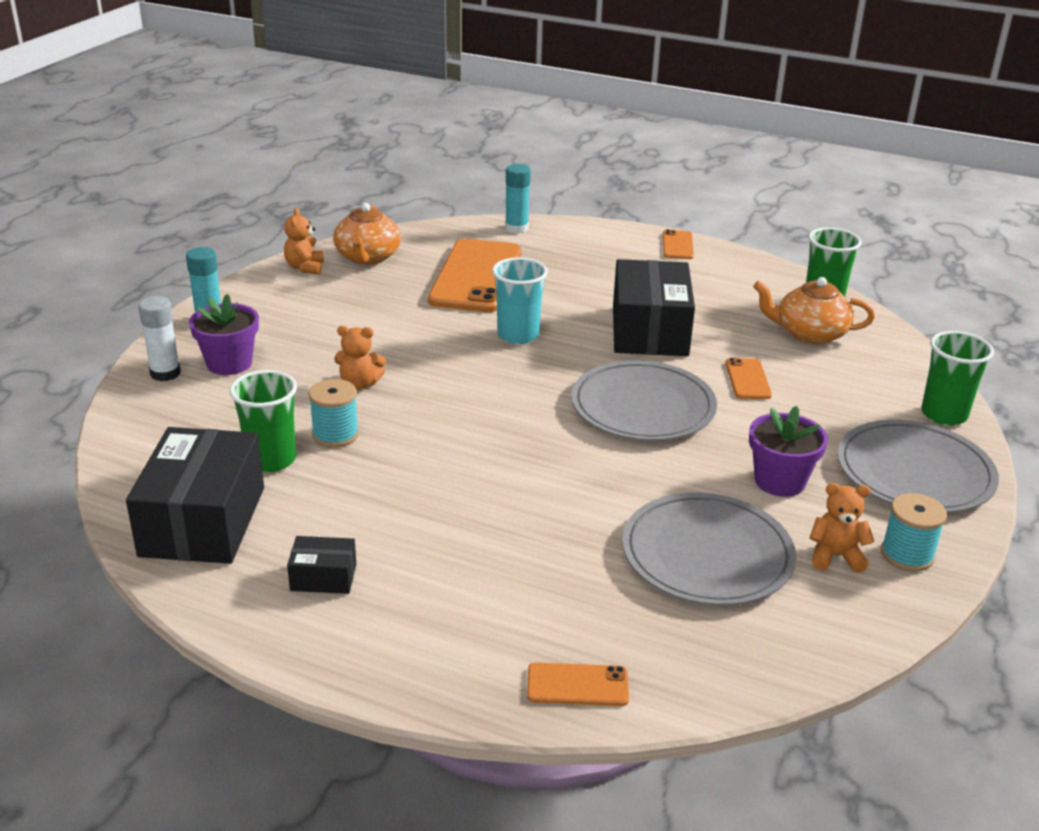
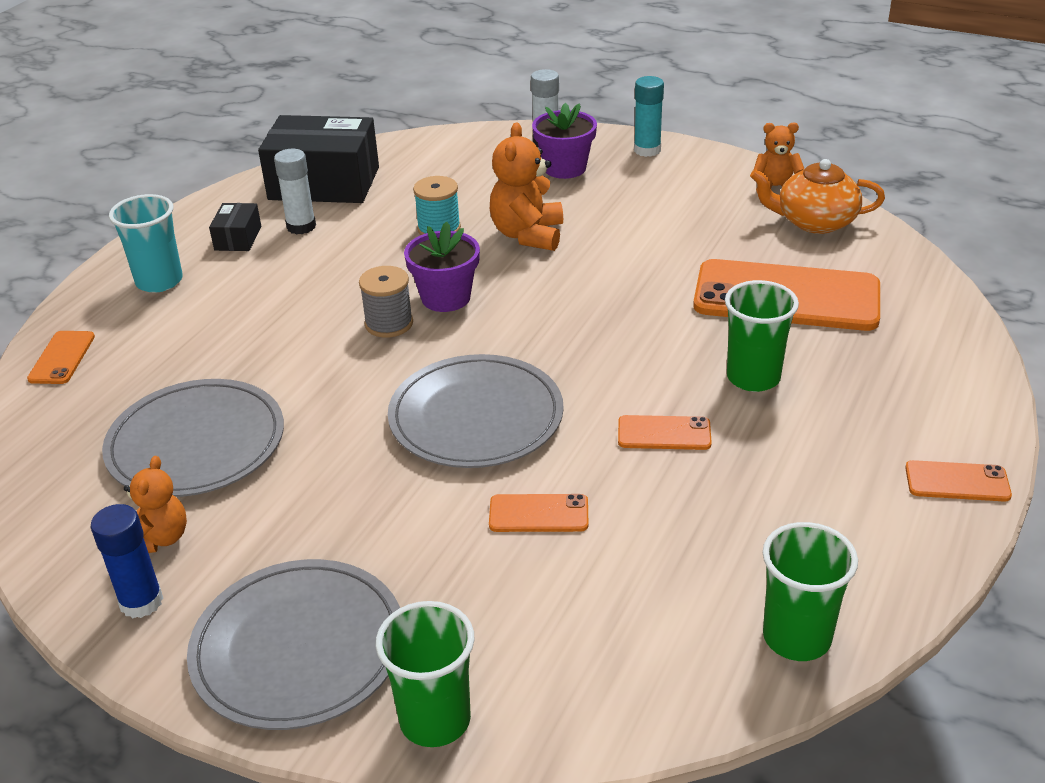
camera: 95 degrees right, 5 degrees up
(271, 460) = (403, 202): green cup -> green cup (753, 377)
(307, 529) = (301, 226): none -> white glue stick
(359, 384) = (528, 235): orange teddy bear -> orange teddy bear, size x1.59
(509, 456) = (389, 323): none -> grey spool
(516, 228) = (949, 326): turquoise glue stick -> none
(518, 335) = (638, 328): turquoise cup -> turquoise cup (159, 281)
(649, 330) = (664, 433): black box -> orange phone
(780, 481) = (306, 513): purple flower pot -> purple flower pot (446, 298)
(809, 334) = (676, 600): orange teapot -> none
(907, 554) = (141, 602): turquoise spool -> blue glue stick

